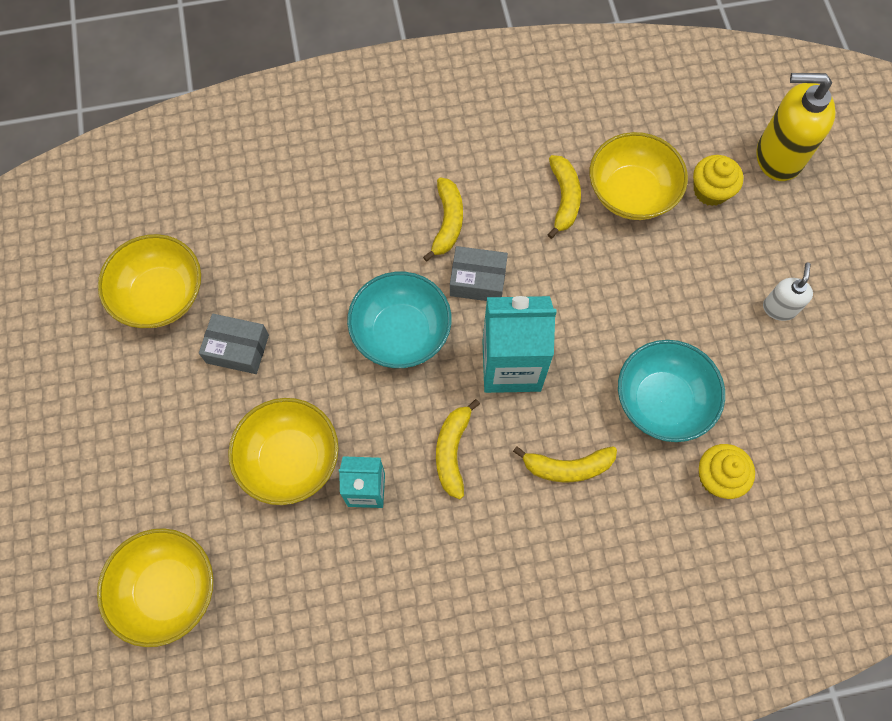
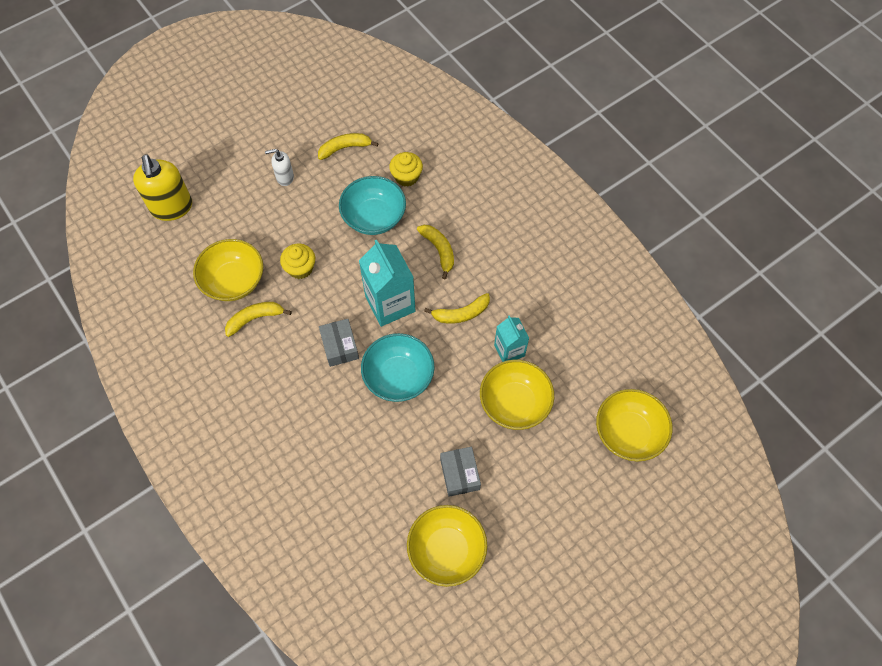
camera: 115 degrees left, 5 degrees down
(447, 222) = (304, 383): yellow banana -> yellow banana (345, 148)
(710, 191) = (214, 237): yellow cupcake -> yellow cupcake (300, 268)

